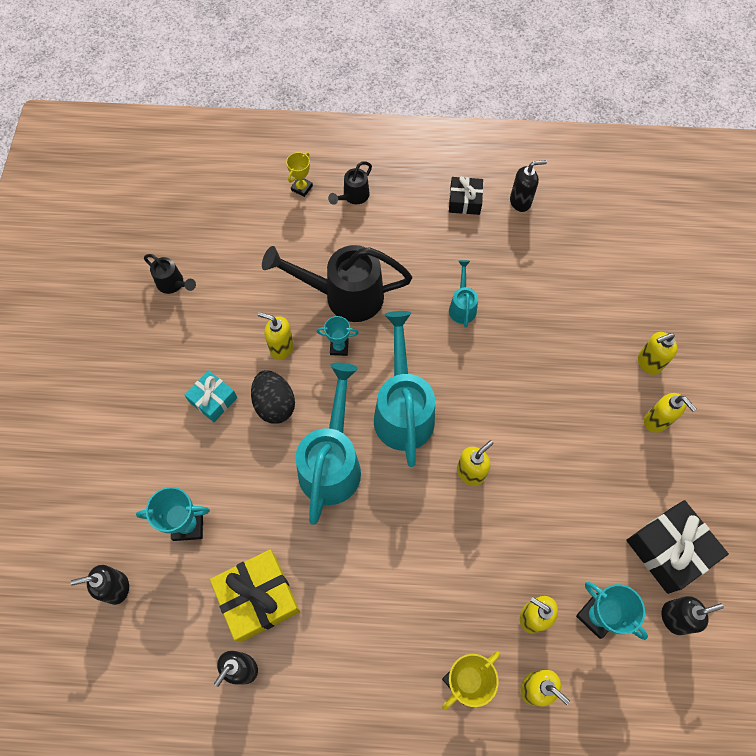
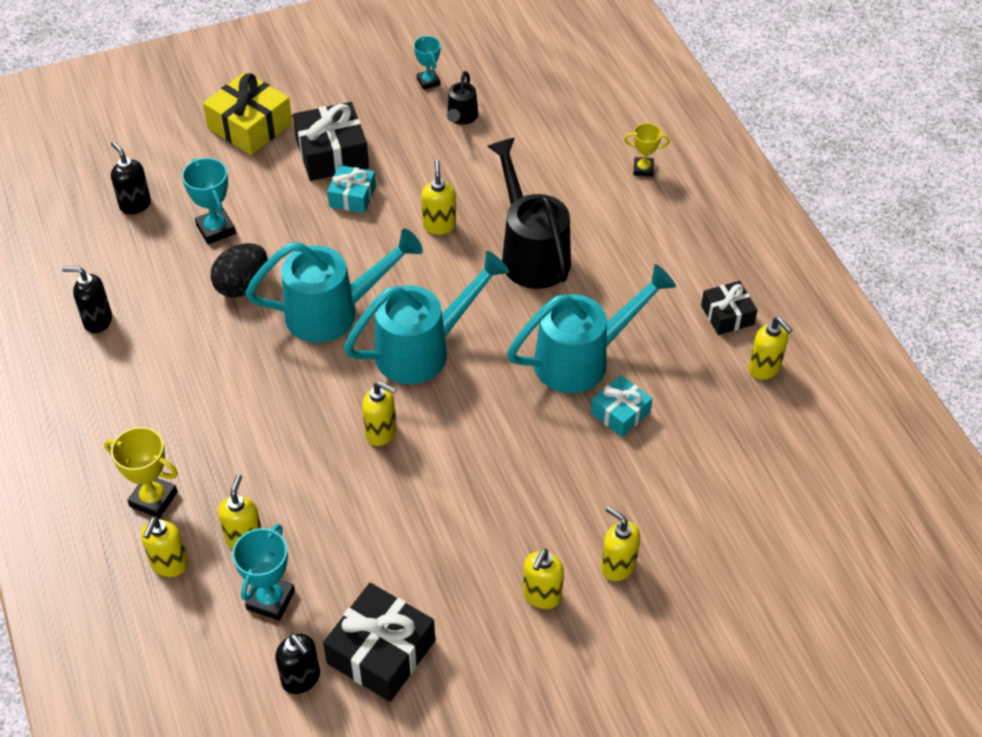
camera: 65 degrees right, 15 degrees down
(154, 397) = (332, 154): none -> black gift
(258, 597) = (168, 307): yellow gift -> yellow gift (250, 126)
(275, 404) = (373, 244): black egg -> black egg (242, 285)
(339, 347) = (466, 271): turquoise trophy -> turquoise trophy (428, 82)
(353, 196) = (662, 215): black watering can -> none
(462, 306) = (582, 359): turquoise watering can -> turquoise watering can, size x2.06
(520, 202) = (764, 368): black soap dispenser -> yellow soap dispenser
(521, 304) = (620, 413): none -> turquoise gift

